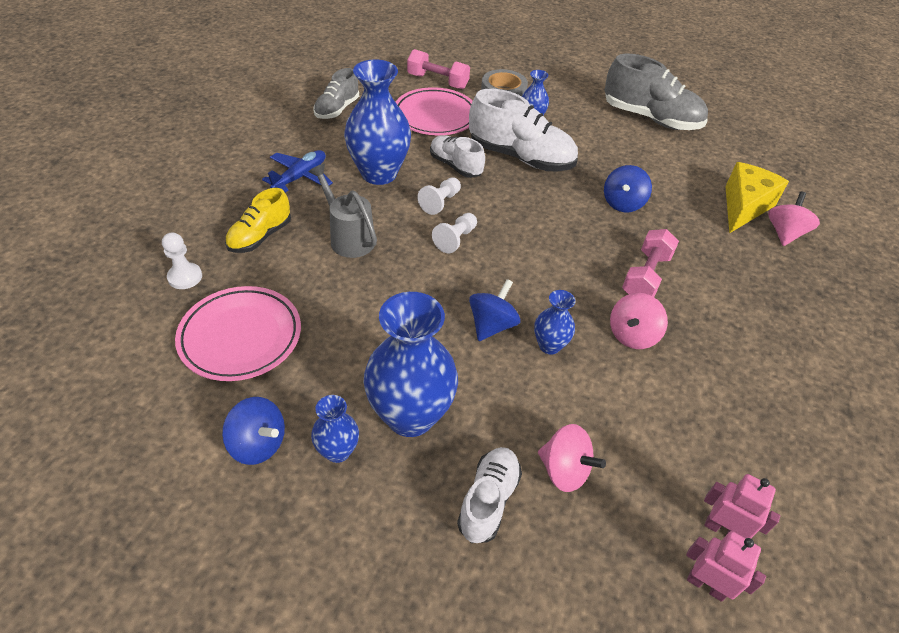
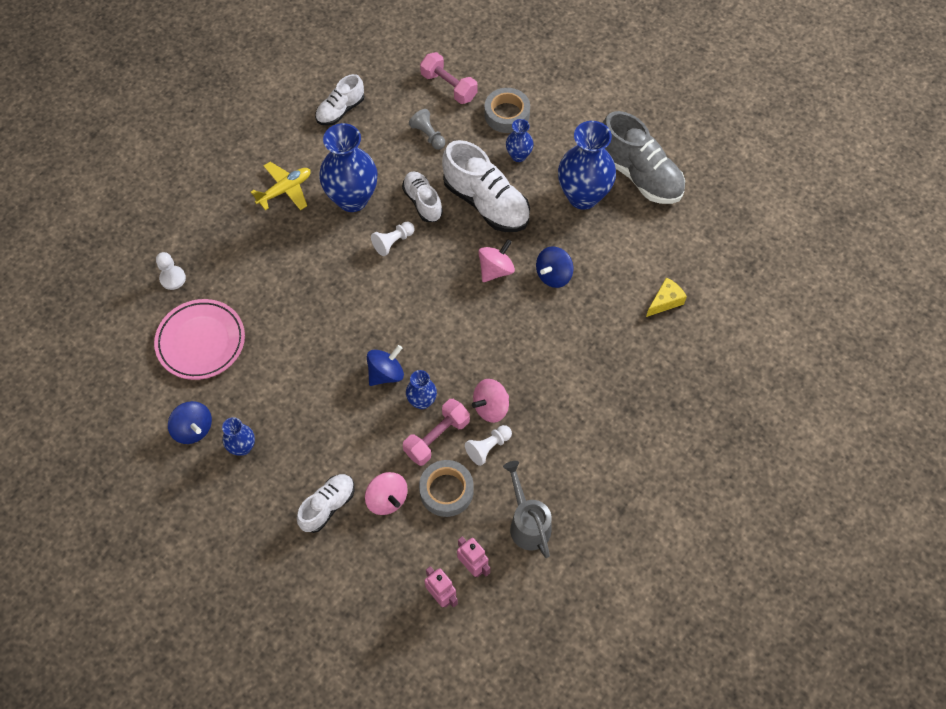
camera: 20 degrees right, 15 degrees up
(260, 236) = (236, 249): yellow shoe -> none
(300, 177) = (285, 190): blue plane -> yellow plane
(337, 109) = (340, 110): grey shoe -> white shoe
(348, 237) = (305, 265): grey watering can -> grey watering can (527, 523)
(410, 416) = (299, 433): blue vase -> blue vase (583, 196)
(435, 116) = (428, 135): pink plate -> grey pawn
(455, 239) = (390, 285): white pawn -> white pawn (488, 447)
(634, 440) = (446, 491): none -> grey tape
(646, 276) = (532, 356): pink dumbbell -> pink dumbbell (437, 437)
(744, 206) = (665, 301): yellow cheese -> yellow cheese, size x0.59
(784, 233) = (683, 339): pink spinning top -> pink spinning top (495, 270)

